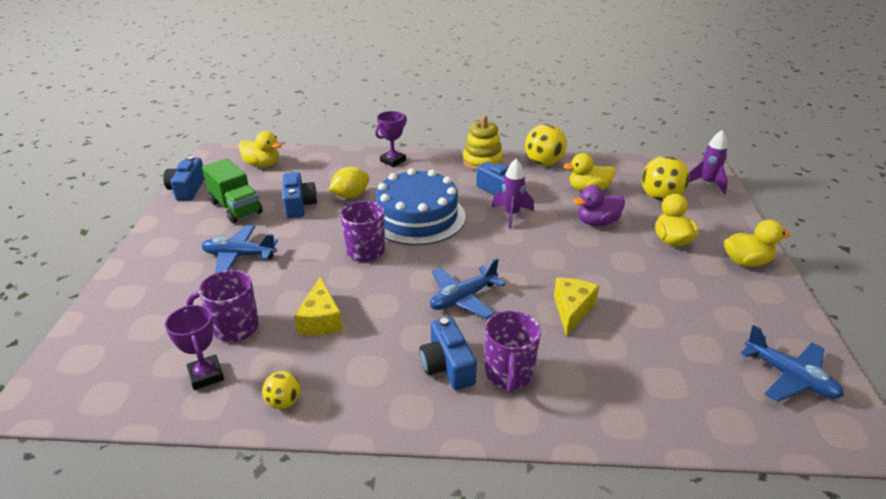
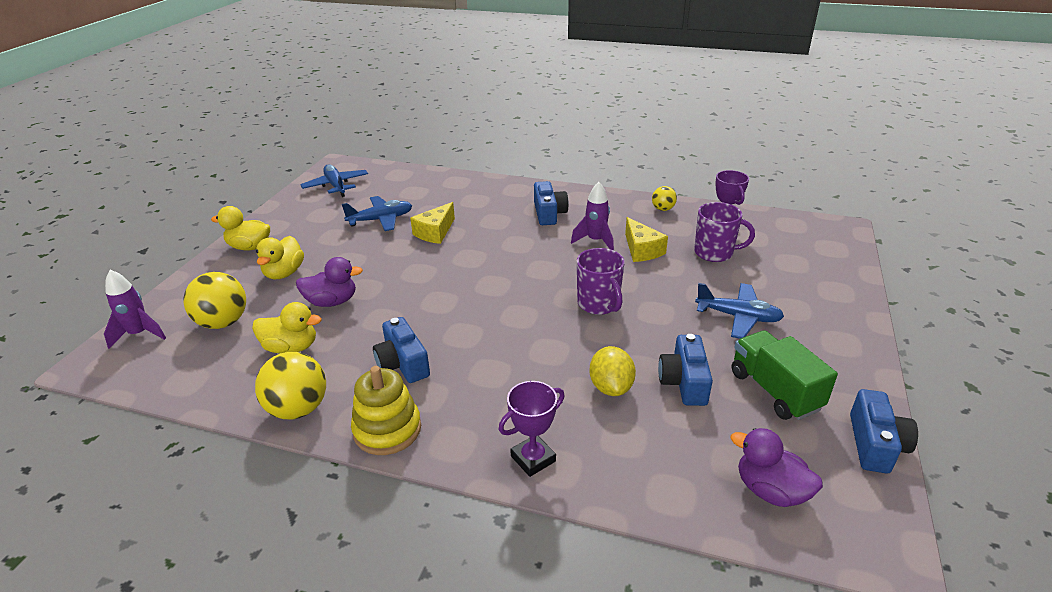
camera: 165 degrees left, 0 degrees up
(262, 165) = (770, 490): yellow duck -> purple duck
(321, 319) = (641, 250): yellow cheese -> yellow cheese turned 150 degrees clockwise
(350, 196) = (611, 387): yellow lemon -> yellow lemon turned 75 degrees counterclockwise
(417, 217) = (529, 338): blue cake -> none
(463, 298) = (517, 250): blue plane -> blue plane (381, 220)
(509, 374) = (509, 205): purple mug -> none
(511, 215) = (416, 325): purple rocket -> purple rocket (595, 241)

